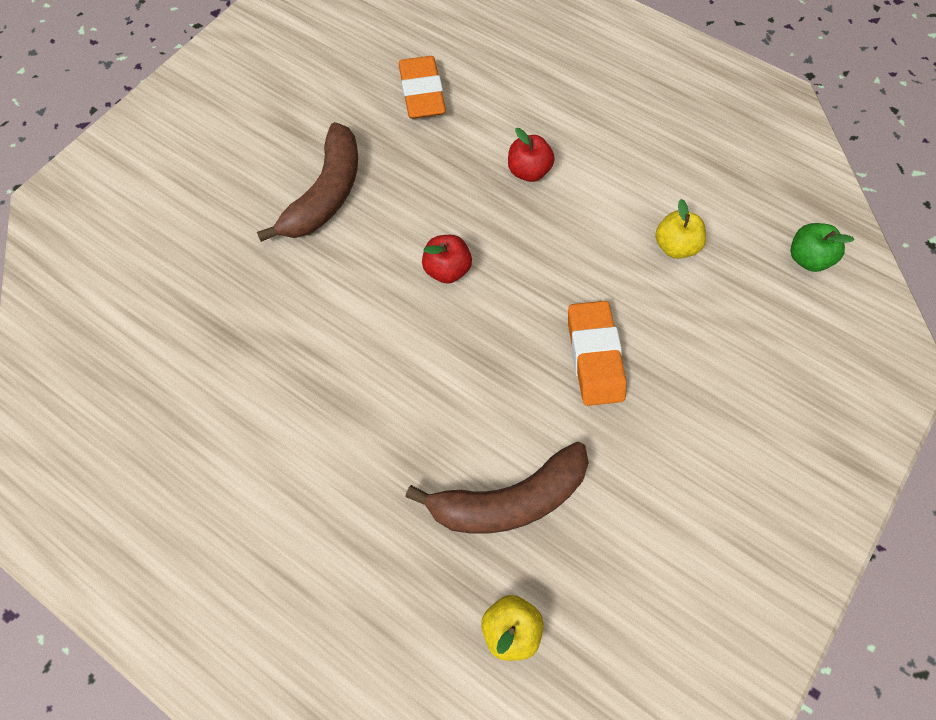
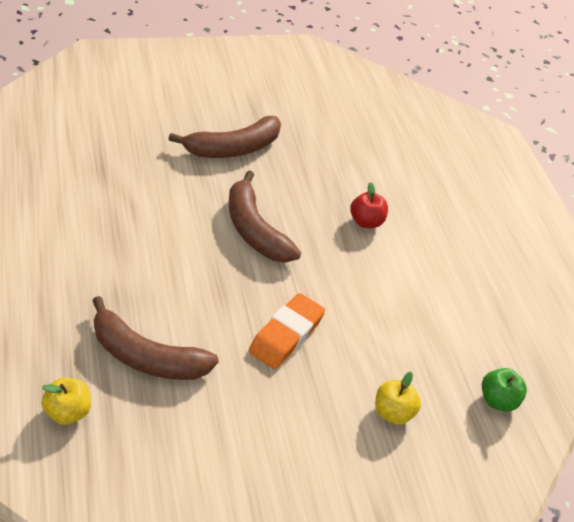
camera: 35 degrees right, 20 degrees down
(422, 93) = (350, 142): orange eraser -> none
(447, 269) = (254, 230): red apple -> brown banana
(675, 246) = (412, 325): yellow apple -> yellow apple (393, 412)

